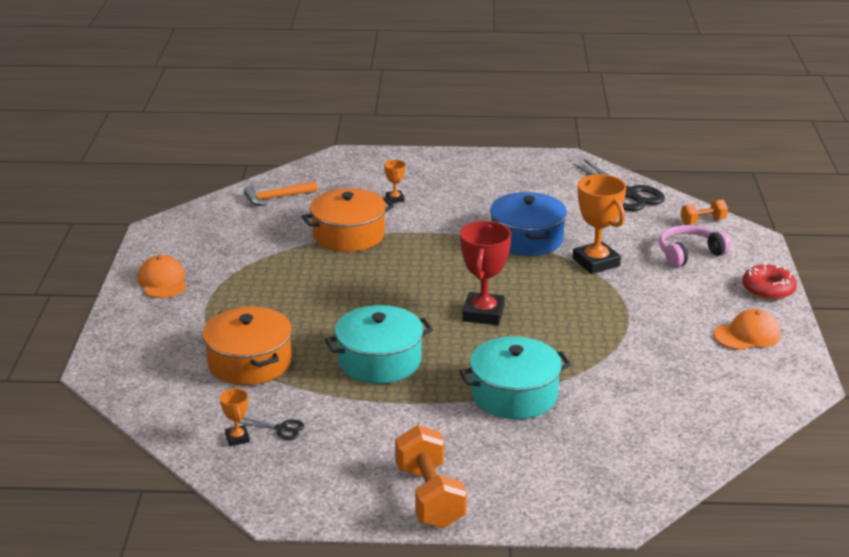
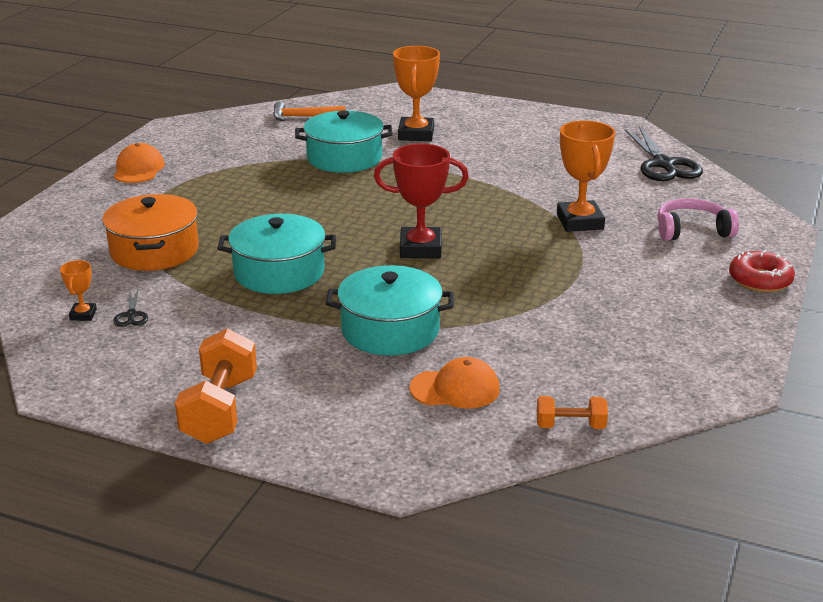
camera: 20 degrees right, 0 degrees up
(281, 429) = (131, 315): black scissors -> black scissors turned 45 degrees clockwise
(348, 235) = (344, 158): orange pot -> turquoise pot
(395, 199) = (416, 134): orange trophy -> orange trophy, size x2.06
(483, 313) = (420, 248): red trophy -> red trophy turned 60 degrees clockwise
(527, 239) = (522, 189): blue pot -> none
(703, 221) = (731, 202): orange dumbbell -> orange dumbbell (570, 426)
(747, 335) = (701, 321): orange cap -> orange cap (455, 389)

